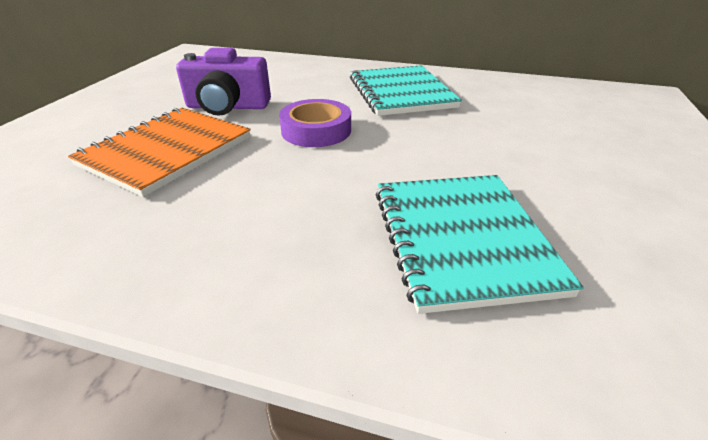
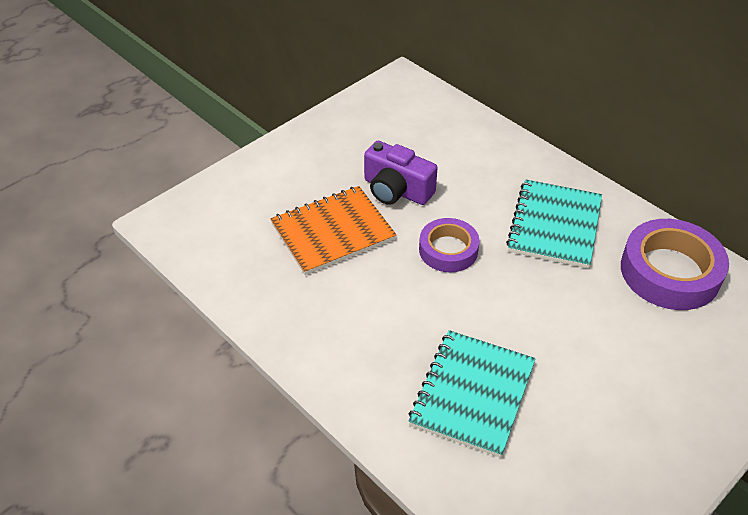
camera: 30 degrees right, 10 degrees up
(522, 94) = (670, 272): none -> purple tape

